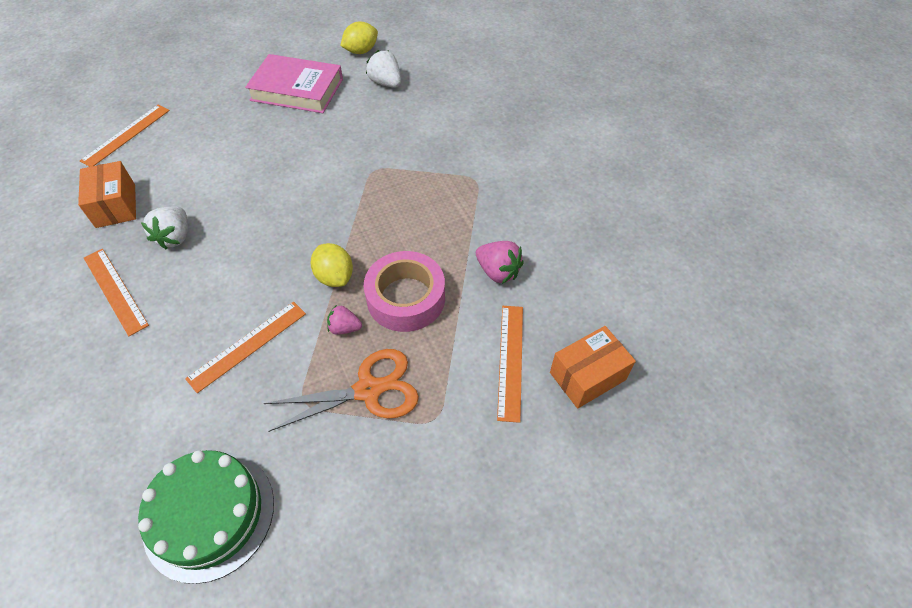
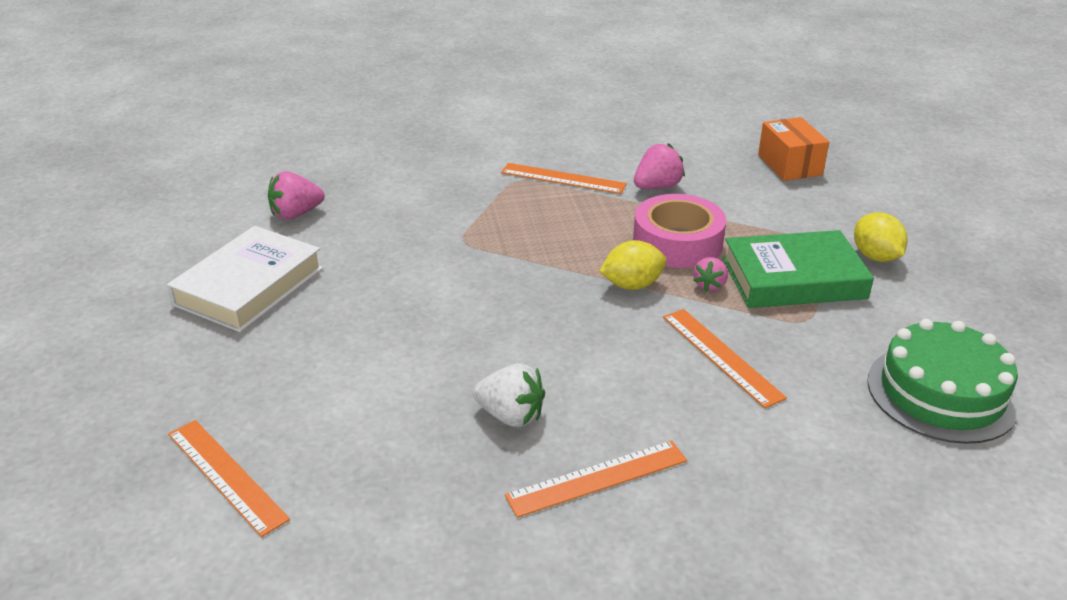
camera: 75 degrees left, 20 degrees down
(115, 206) = (409, 483): orange box -> none
(297, 90) = (249, 286): pink book -> white book
(361, 51) = (205, 225): yellow lemon -> yellow lemon (875, 257)
(368, 390) = (793, 278): orange scissors -> green book
(386, 83) = (296, 214): white strawberry -> pink strawberry
(510, 361) = (768, 197): orange ruler -> orange ruler (563, 178)

